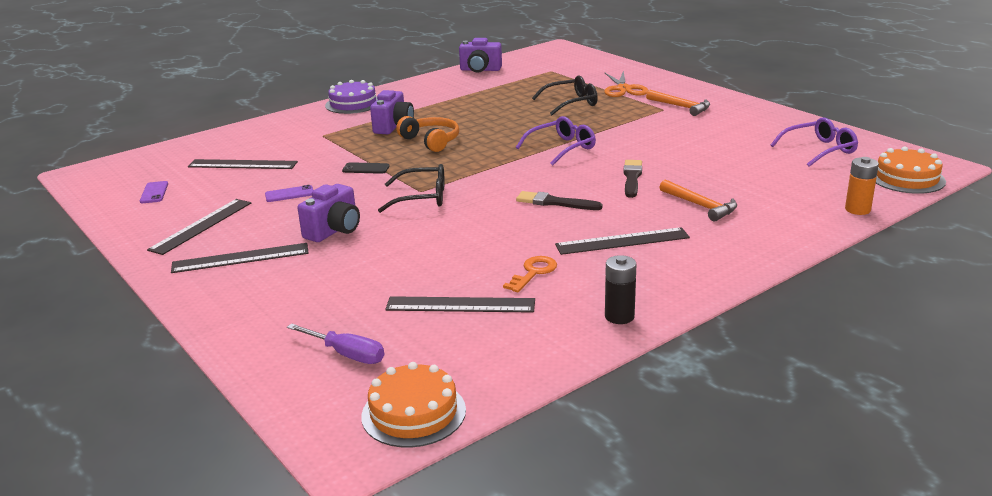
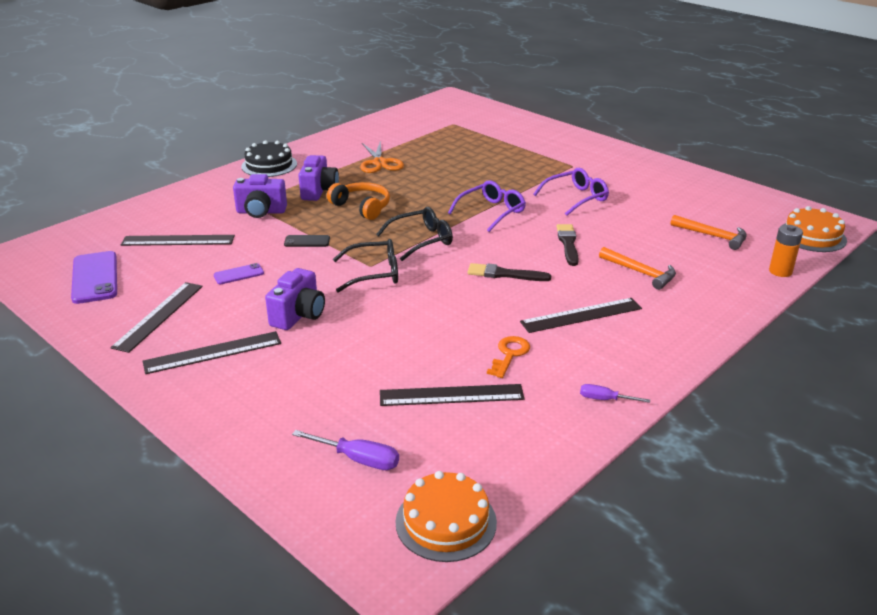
camera: 10 degrees left, 5 degrees up
(154, 193) = (95, 278): purple phone -> purple phone, size x1.90
(353, 104) = (269, 165): purple cake -> black cake
(480, 70) = (384, 123): purple camera -> purple camera (261, 212)
(571, 103) = (484, 160): black glasses -> black glasses (421, 240)
(619, 316) = (605, 399): black battery -> purple screwdriver
(623, 89) = (528, 143): orange scissors -> orange scissors (380, 163)
(681, 107) = (588, 162): orange hammer -> orange hammer (712, 236)
(819, 150) = (727, 208): purple glasses -> purple glasses (576, 198)

